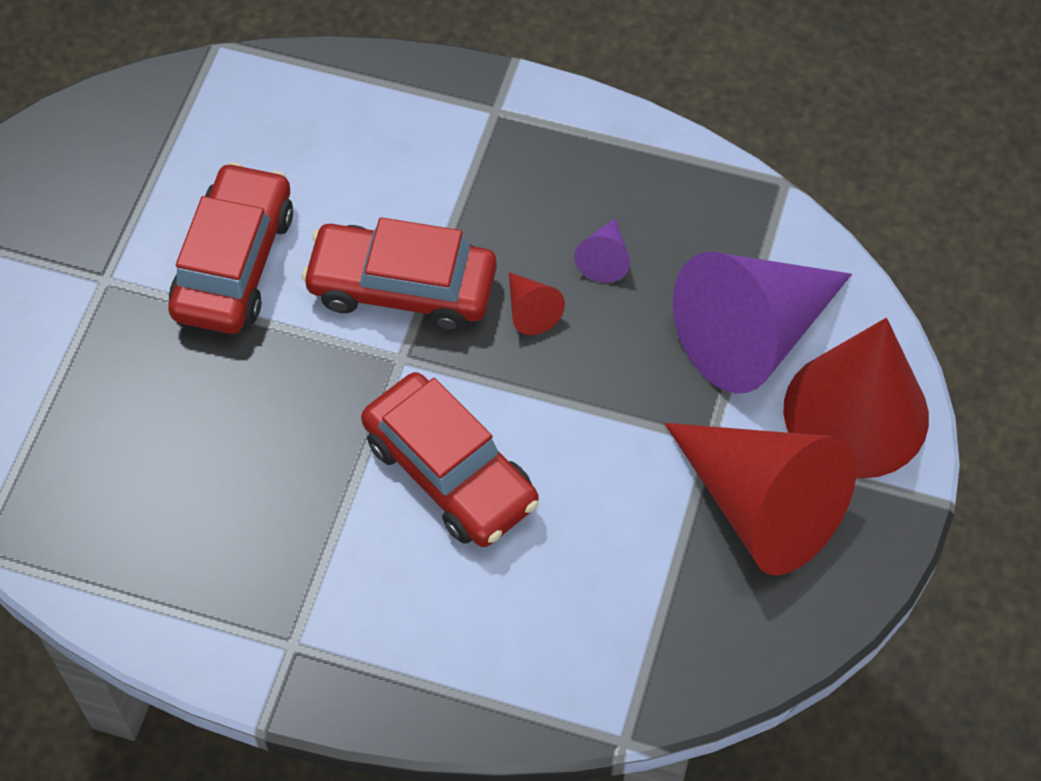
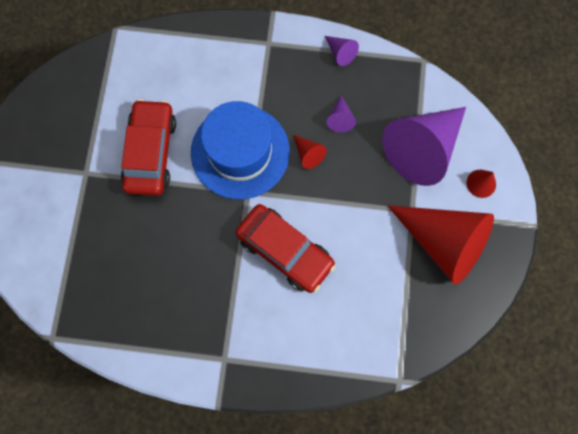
camera: 10 degrees left, 15 degrees up
(402, 287) = (240, 152): red car -> blue hat
(628, 146) = (340, 53): none -> purple cone
(856, 413) = (481, 183): red cone -> red cone, size x0.40

